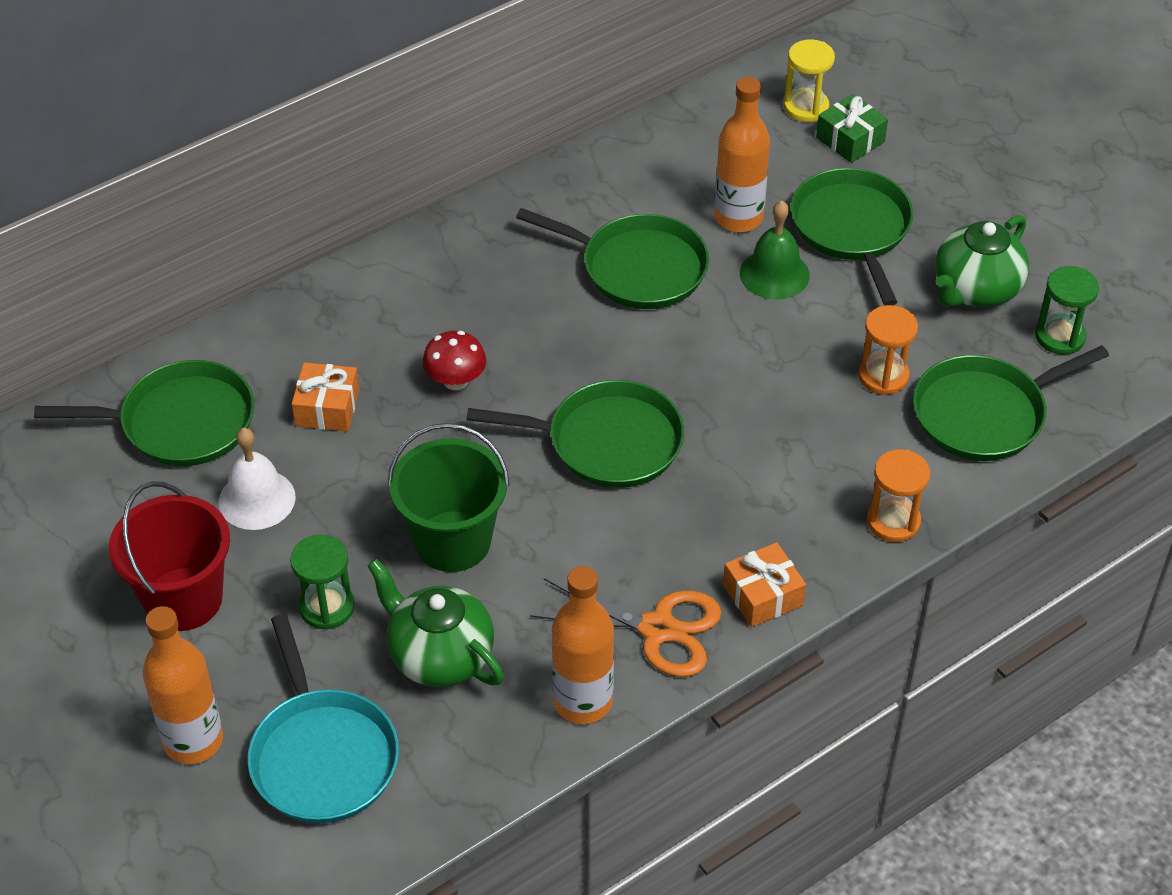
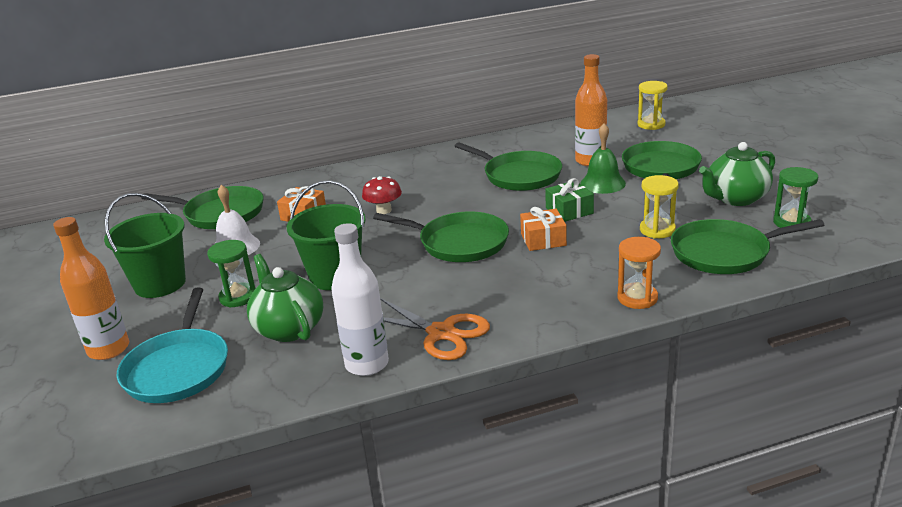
camera: 20 degrees right, 20 degrees down
(183, 599) = (160, 284): red bucket -> green bucket
(582, 701) = (367, 364): orange bottle -> white bottle
(762, 595) = (524, 325): orange gift -> orange gift (543, 239)
(850, 140) = (673, 137): green gift -> green gift (569, 210)
(883, 376) = (657, 230): orange hourglass -> yellow hourglass

